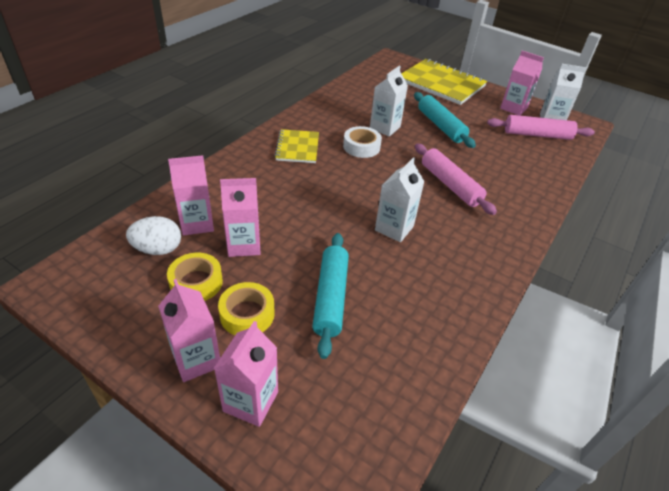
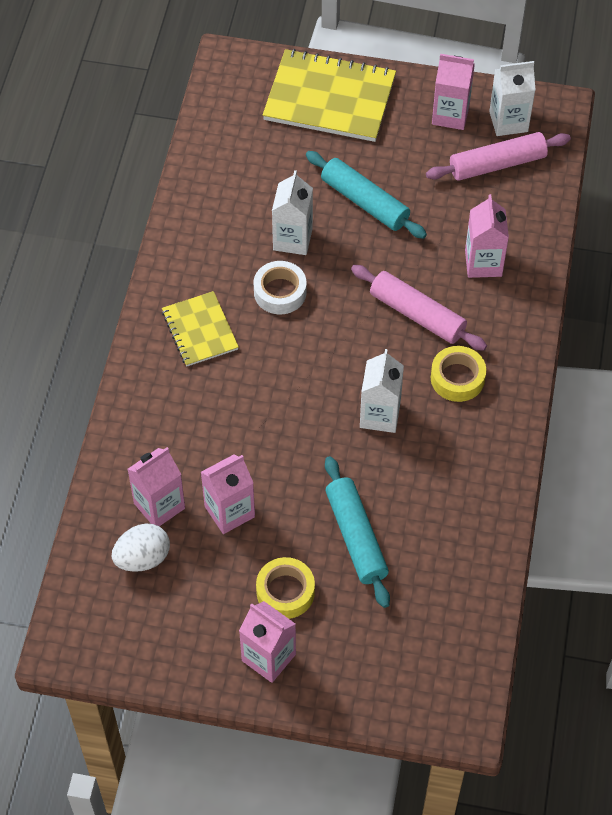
camera: 20 degrees left, 15 degrees up
(196, 282) = (212, 579): yellow tape -> yellow tape (457, 378)
(250, 401) = (341, 673): pink carton -> pink carton (483, 263)

